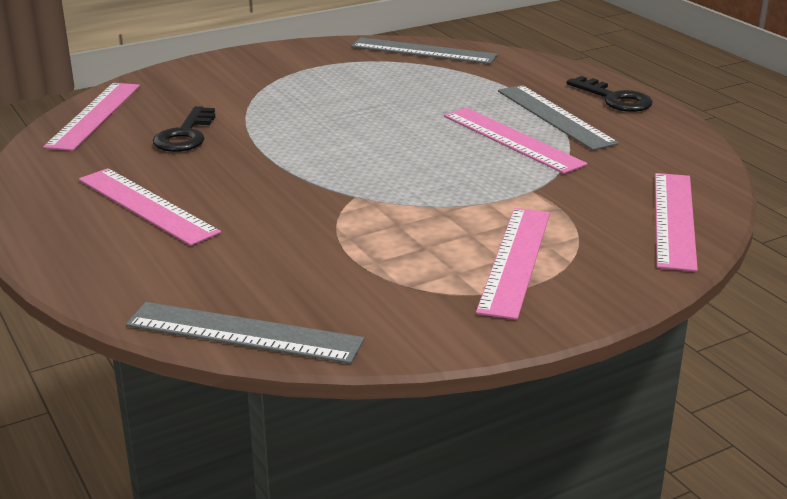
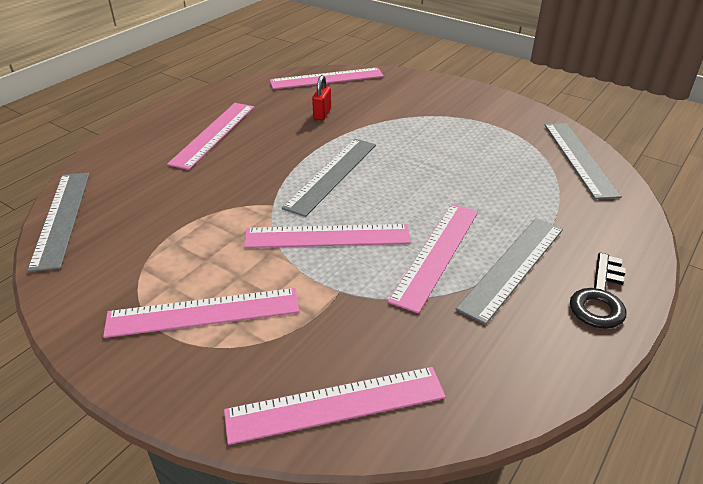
camera: 65 degrees right, 10 degrees up
(185, 135) = (322, 114): black key -> red padlock
(330, 156) = (332, 175): none -> grey ruler
(442, 180) = (327, 236): none -> pink ruler

